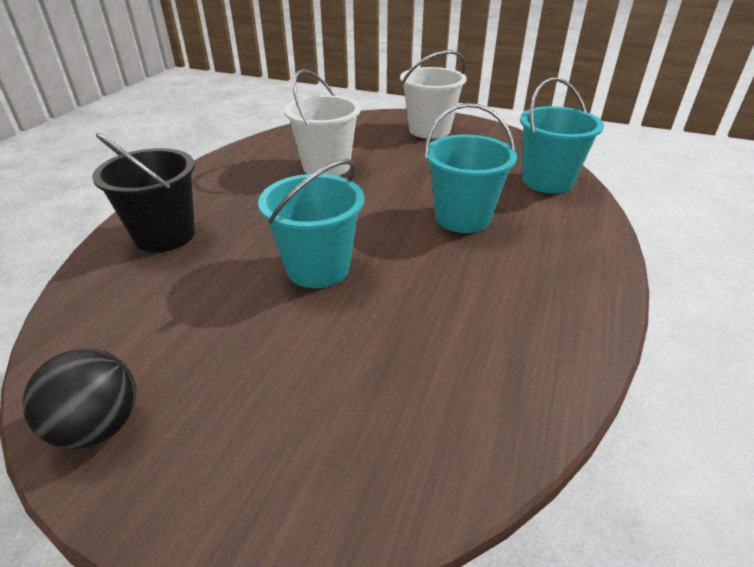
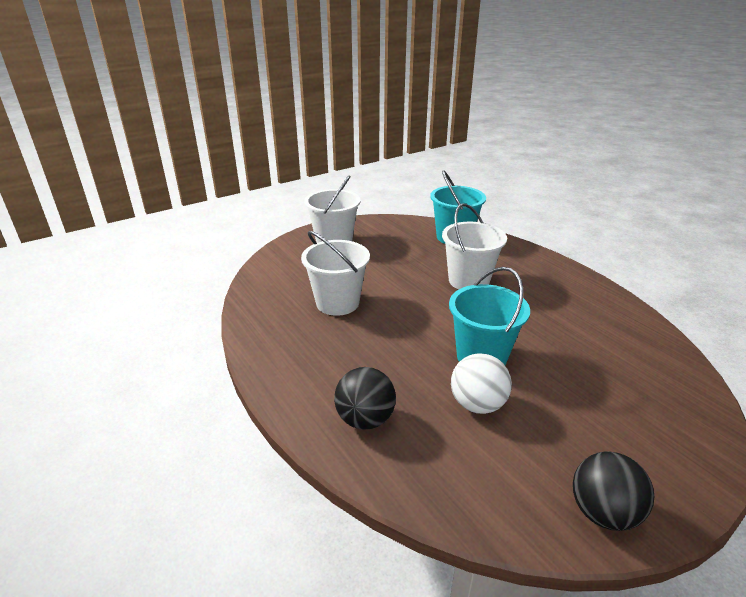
camera: 55 degrees left, 5 degrees down
(165, 235) = (365, 419): black bucket -> black ball
(230, 289) = (477, 404): none -> white ball
(462, 217) = (468, 281): turquoise bucket -> white bucket

